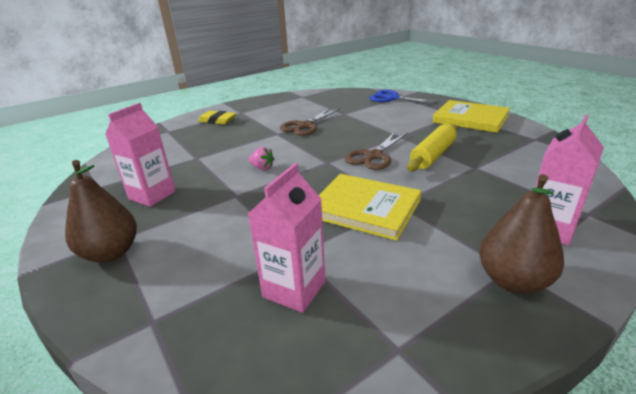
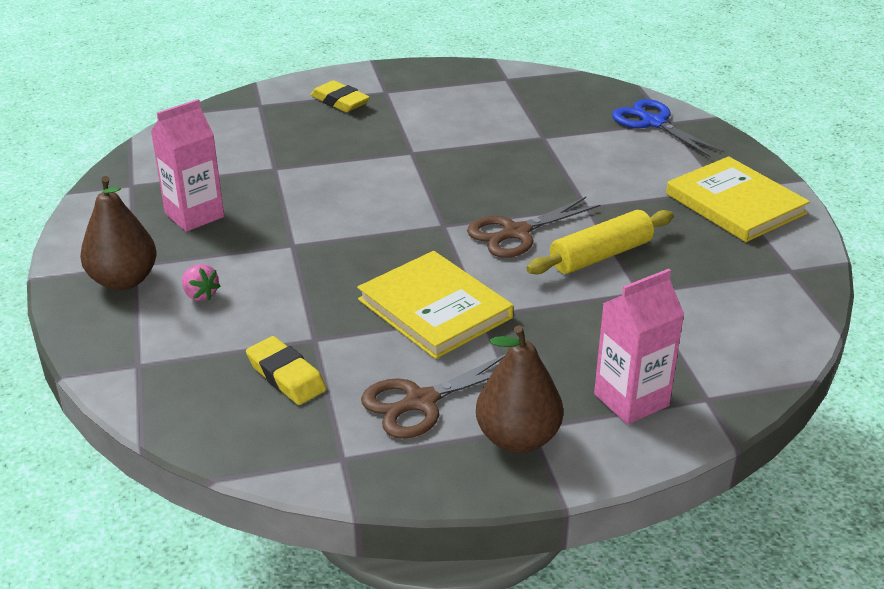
camera: 20 degrees right, 5 degrees up
(262, 168) = (351, 210): pink strawberry -> pink strawberry (200, 295)
(294, 289) = (286, 376): pink carton -> yellow eraser
(305, 126) = (463, 148): brown scissors -> brown scissors (421, 402)

